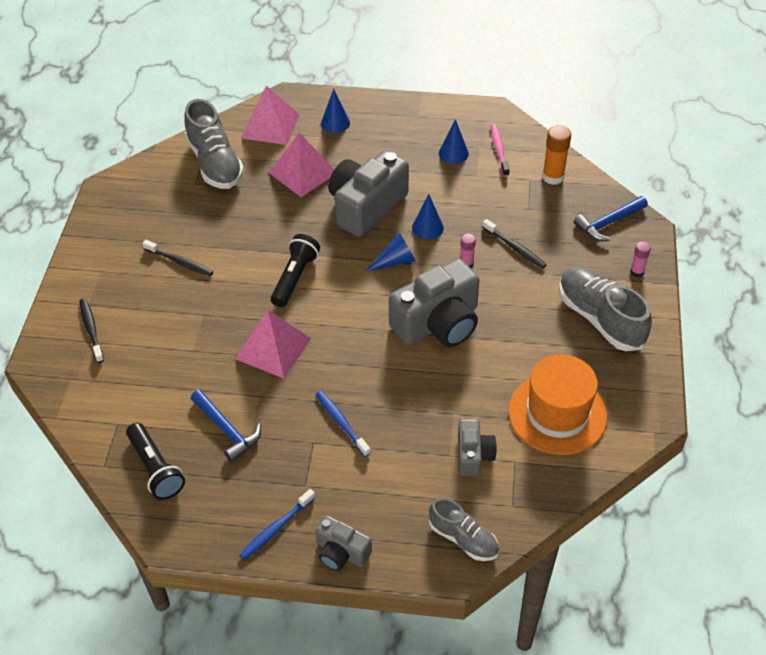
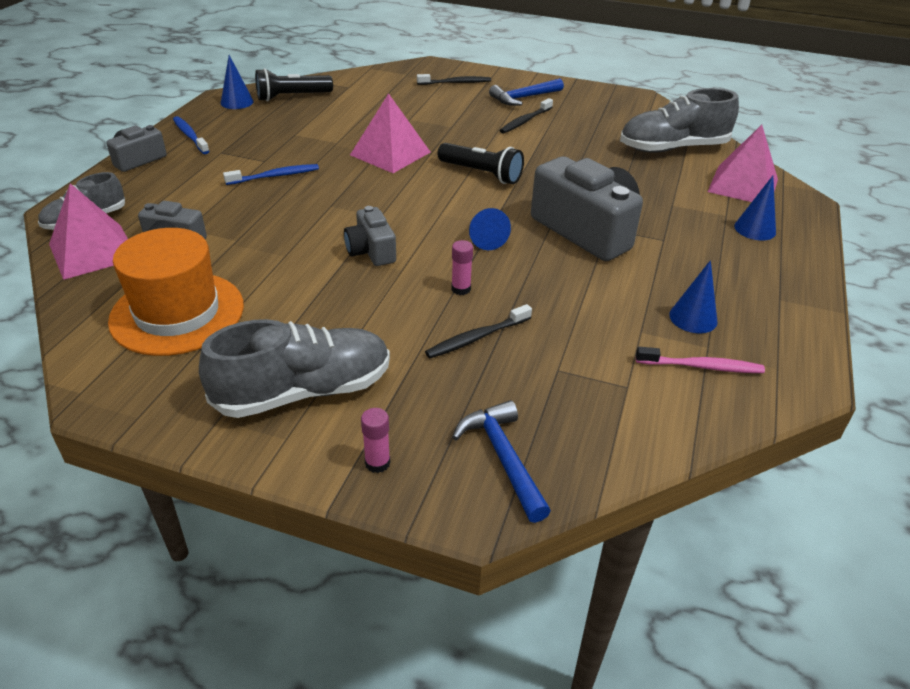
camera: 100 degrees right, 10 degrees down
(227, 430) = (309, 125): blue hammer -> blue hammer (524, 98)
(303, 173) = (654, 196): pink pyramid -> pink pyramid (93, 251)
(427, 227) = (538, 269): blue cone -> blue cone (237, 102)
(438, 323) = (371, 251): grey camera -> grey camera, size x0.52
(553, 177) = (631, 415): orange glue stick -> none

